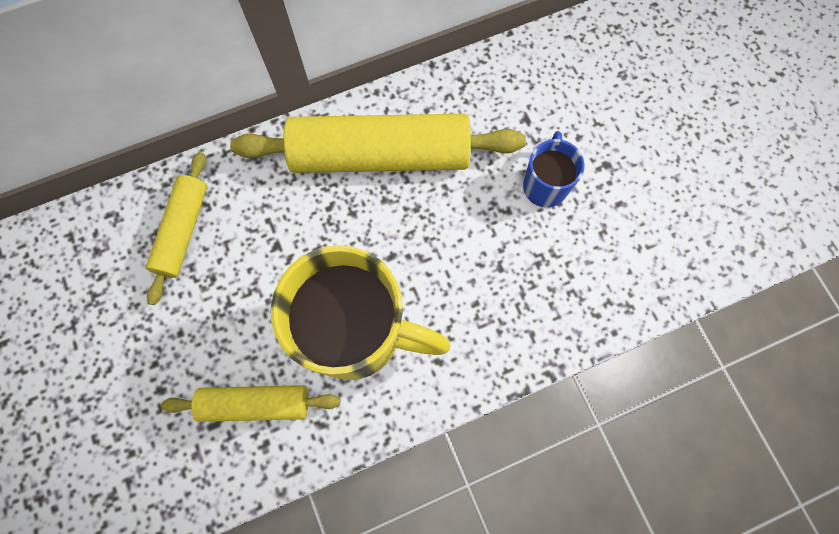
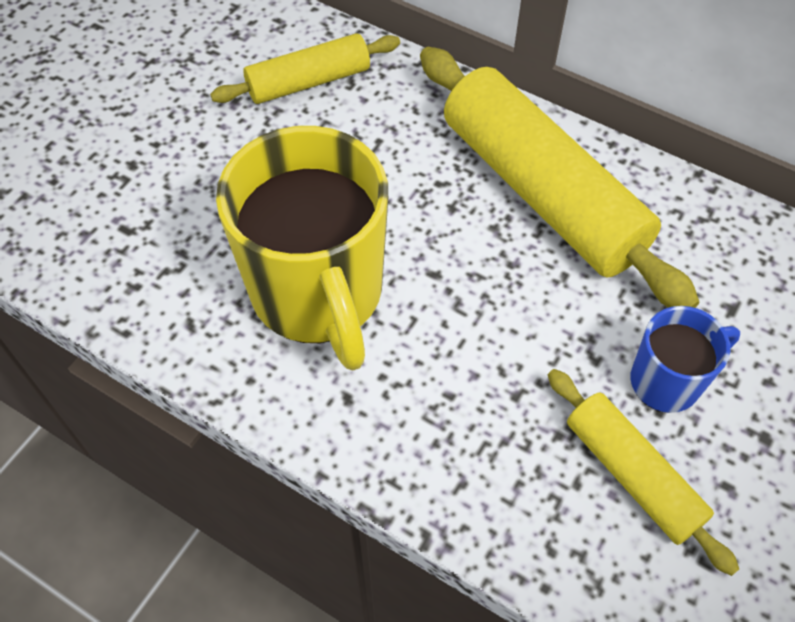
camera: 55 degrees right, 15 degrees down
(255, 404) = (172, 251): yellow rolling pin -> yellow rolling pin (632, 475)

